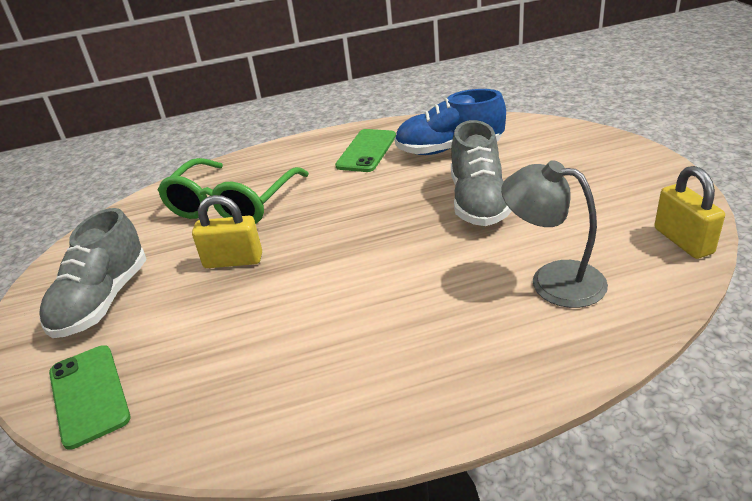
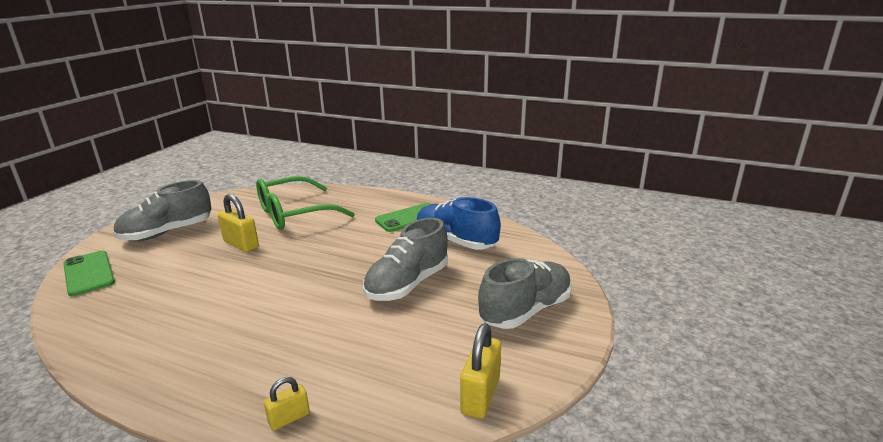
camera: 35 degrees right, 10 degrees down
(89, 395) = (88, 273): green phone -> green phone turned 45 degrees counterclockwise
(552, 280) = (351, 360): grey lamp -> none
(593, 348) = (289, 418): none -> yellow padlock
(602, 170) = (525, 311): none -> grey shoe

